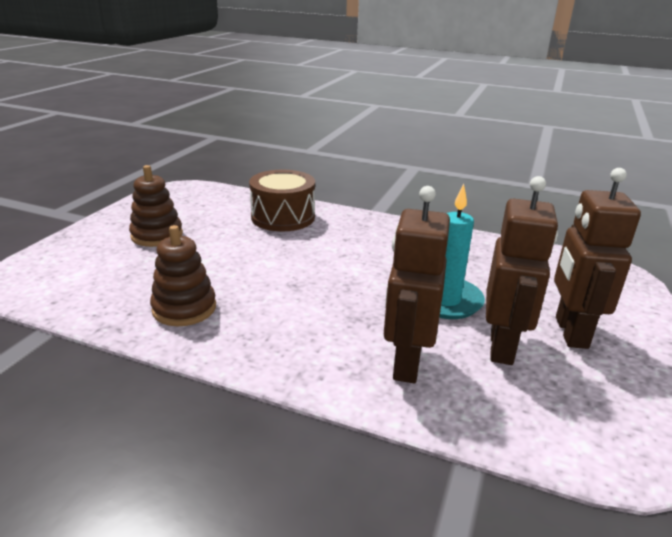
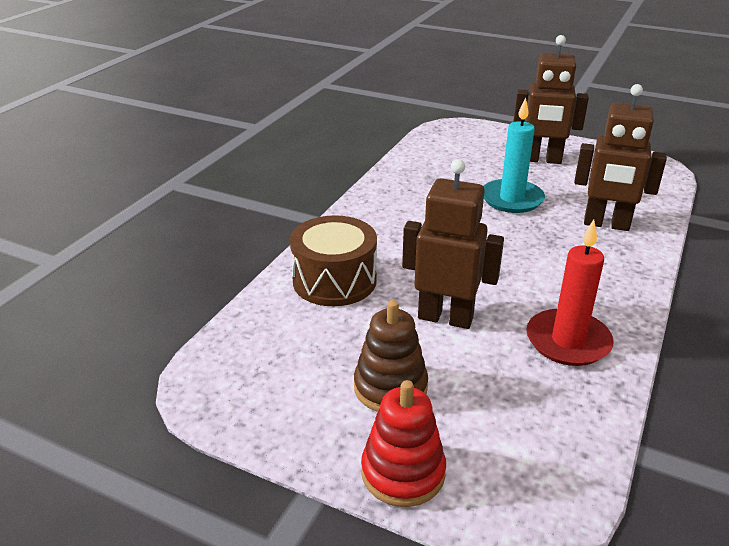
camera: 85 degrees left, 5 degrees up
(81, 238) = (403, 473): none -> red stacking toy
(184, 308) = (568, 341): brown stacking toy -> red candle
(502, 347) = (570, 186): brown robot -> brown robot (445, 318)

